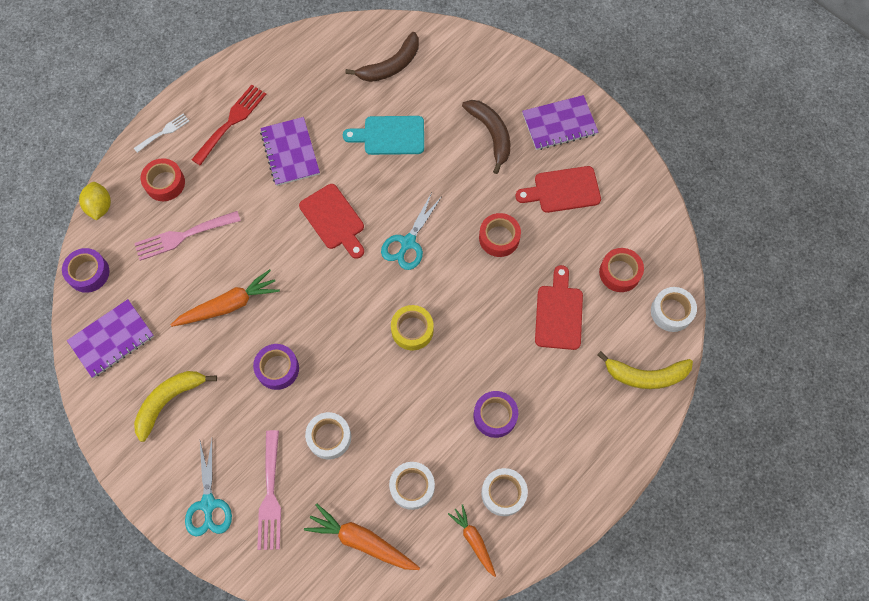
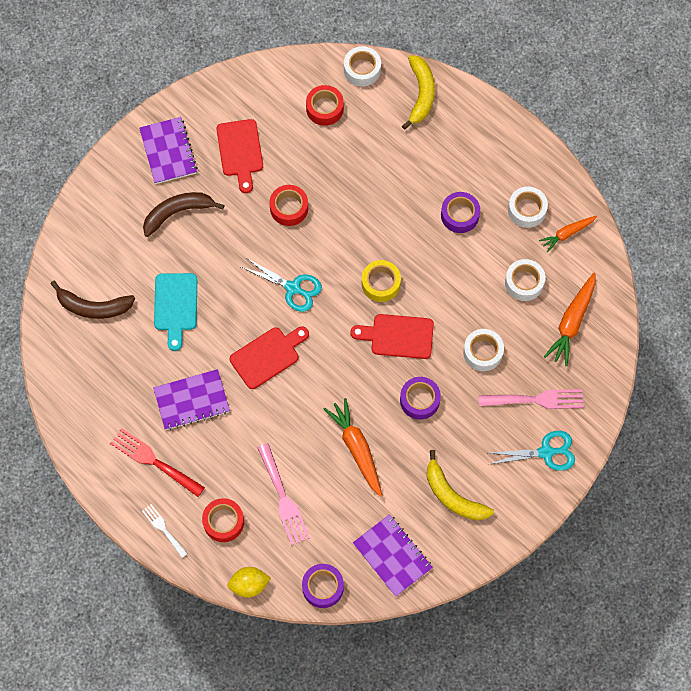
camera: 90 degrees left, 0 degrees up
(390, 66) = (93, 307): brown banana -> brown banana turned 135 degrees clockwise
(559, 313) = (364, 160): red cutting board -> red cutting board (398, 336)

